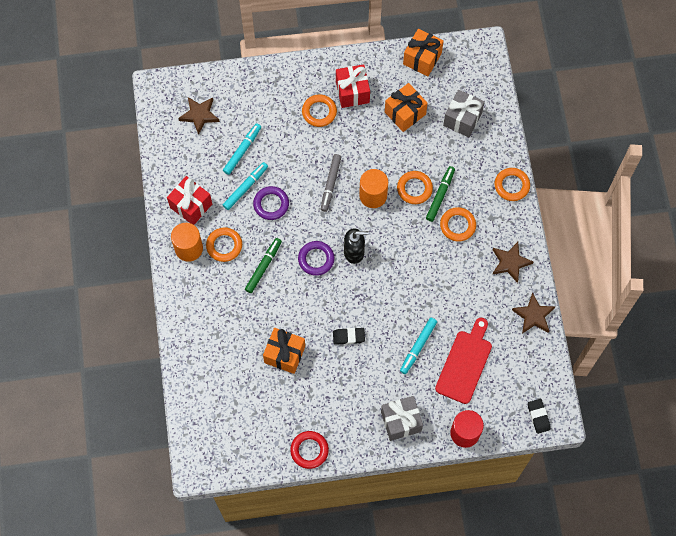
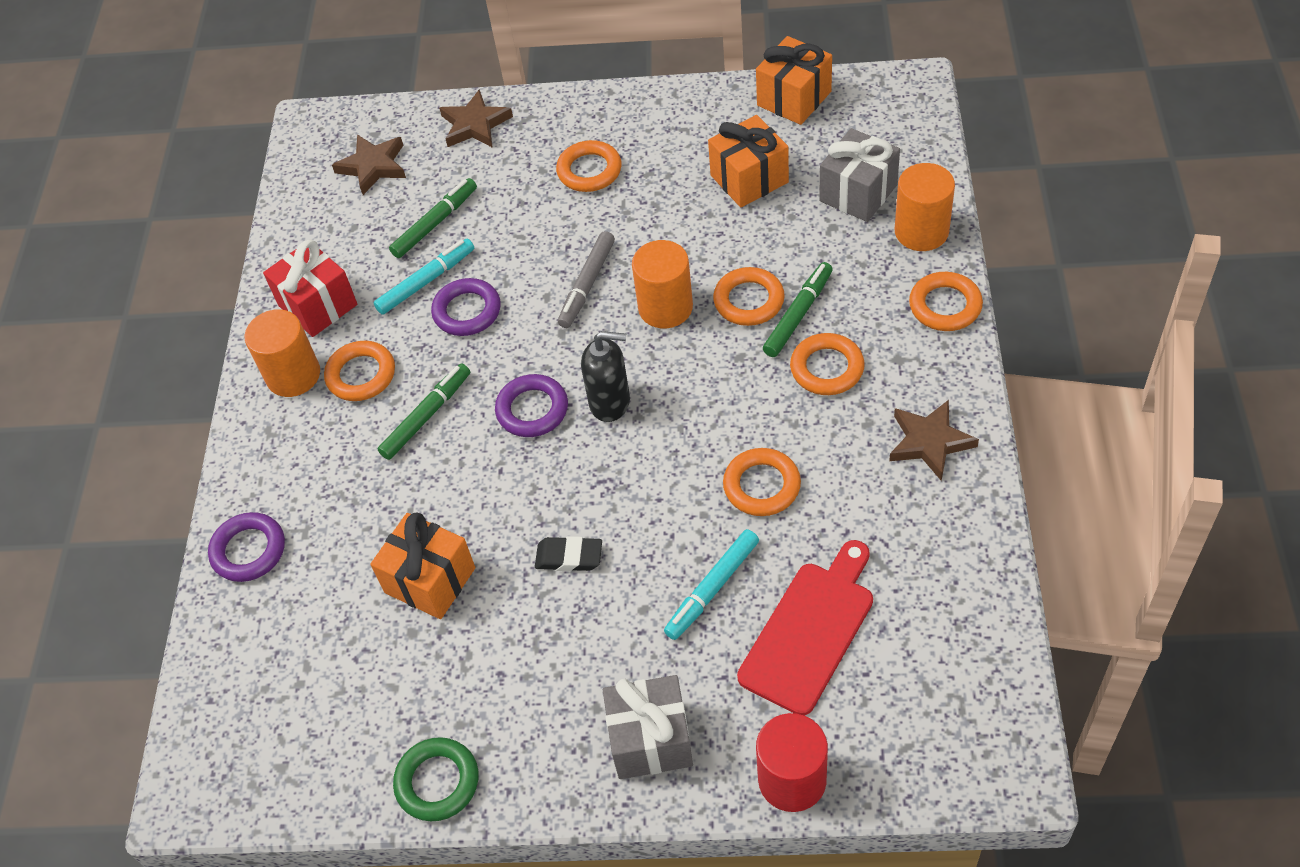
camera: 15 degrees right, 15 degrees down
(192, 347) = (249, 550): none -> purple ring
(242, 151) = (435, 223): turquoise marker -> green marker
(309, 450) = (437, 782): red ring -> green ring
(352, 92) = (656, 143): red gift -> none
(434, 292) = (761, 486): none -> orange ring
(496, 141) = (921, 231): none -> orange cylinder
(533, 315) = (972, 547): brown star -> brown star (475, 125)
(538, 416) = (967, 760): black eraser -> none

